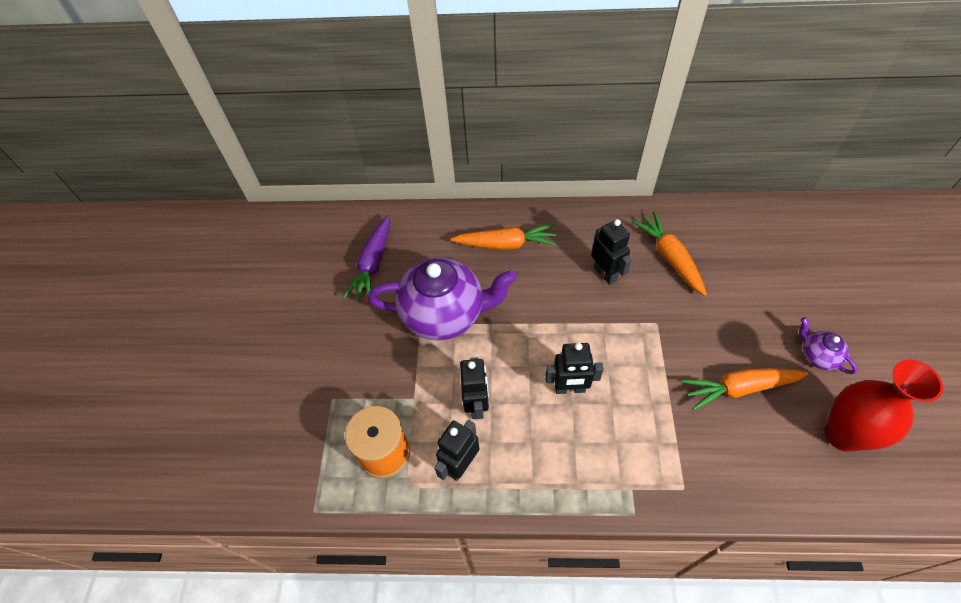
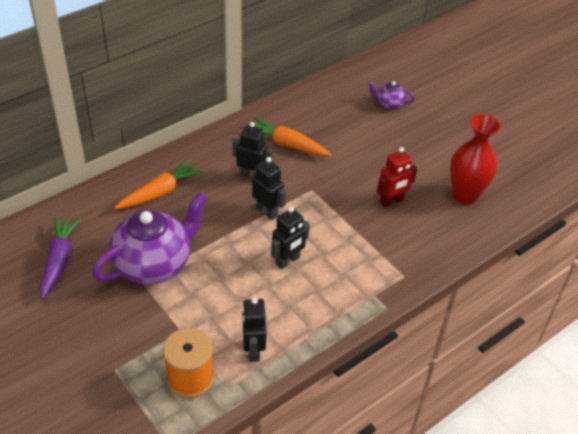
camera: 45 degrees left, 10 degrees down
(373, 264) = (59, 260): purple carrot -> purple carrot turned 150 degrees counterclockwise
(477, 405) = (232, 308): black robot -> black robot (267, 211)
(740, 388) = (391, 201): orange carrot -> red robot
(818, 356) = (421, 159): purple teapot -> purple teapot (389, 103)

